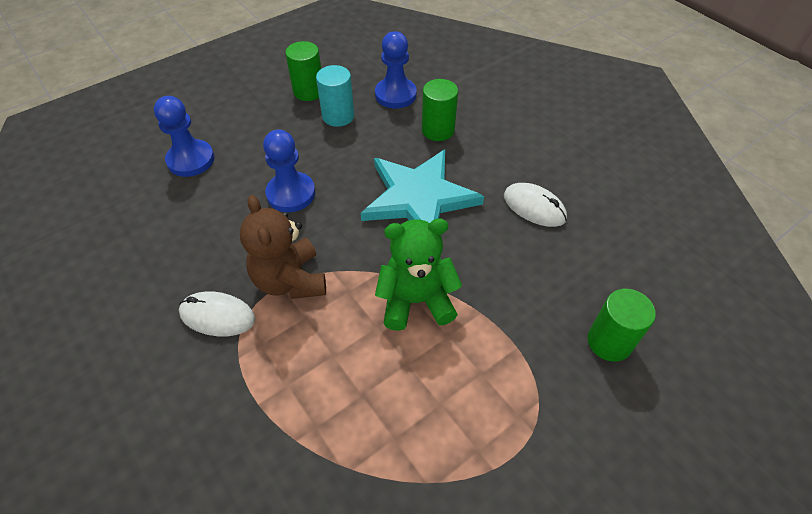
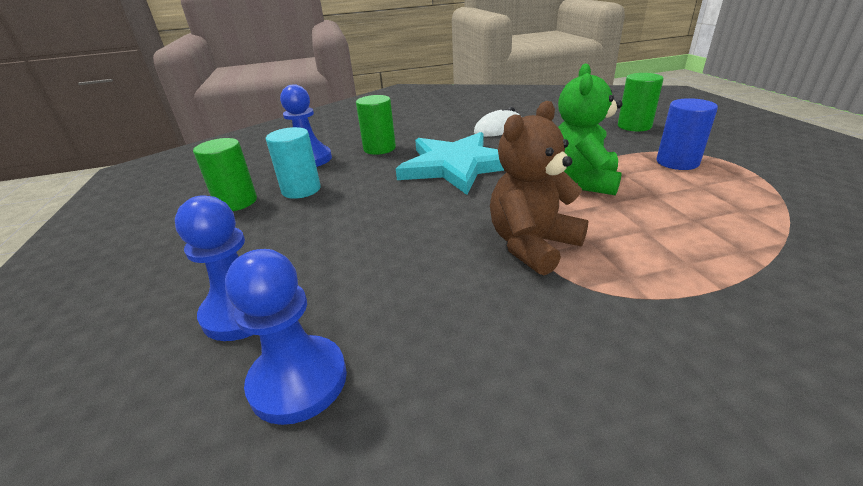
camera: 65 degrees left, 20 degrees down
(217, 316) = (575, 310): white mouse -> none
(290, 280) = (532, 245): brown teddy bear -> brown teddy bear turned 135 degrees clockwise
(291, 193) = (394, 231): blue pawn -> blue pawn (298, 381)
(498, 386) = (677, 162): none -> blue cylinder

